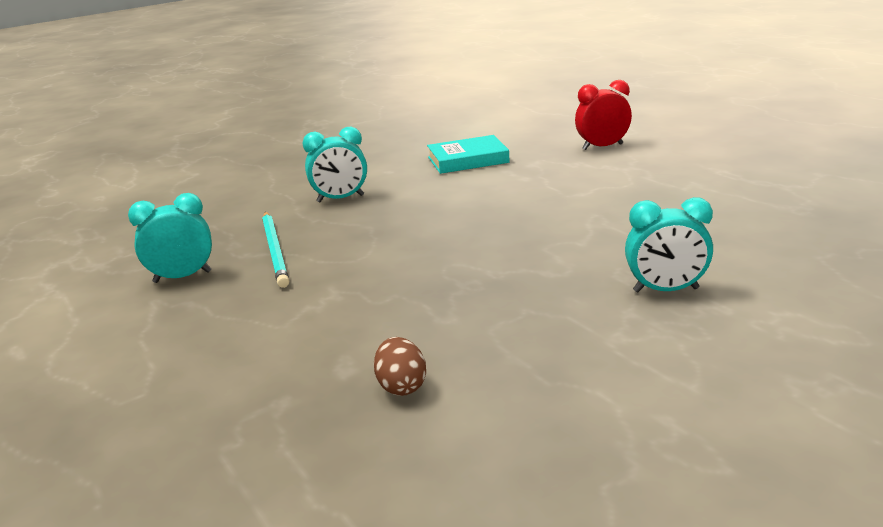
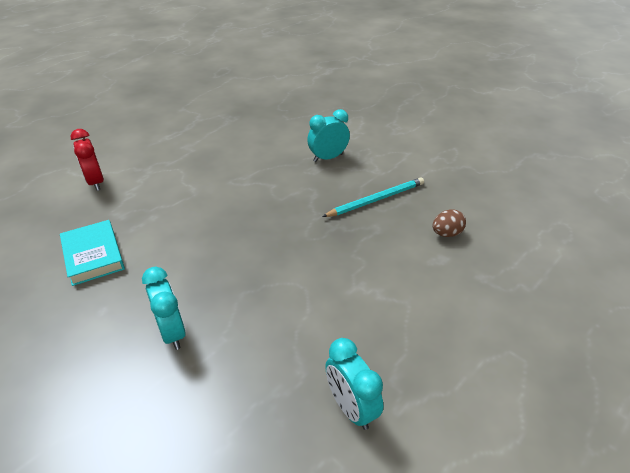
camera: 105 degrees left, 15 degrees up
(275, 251) = (292, 348): turquoise pencil -> turquoise pencil (376, 199)
(666, 290) = (328, 158): turquoise clock -> turquoise clock turned 105 degrees counterclockwise

